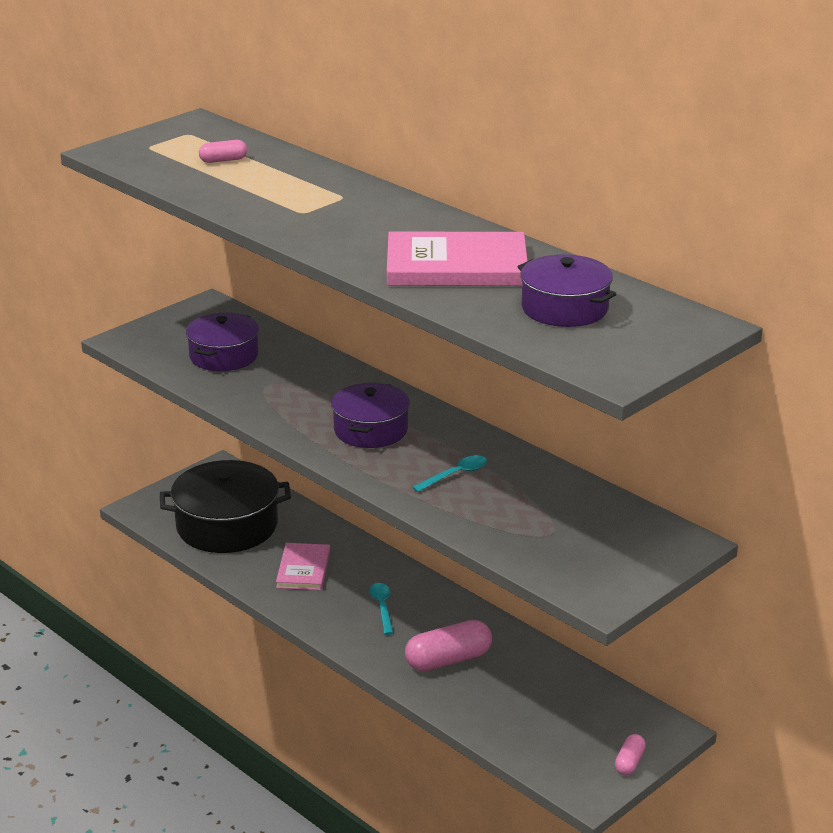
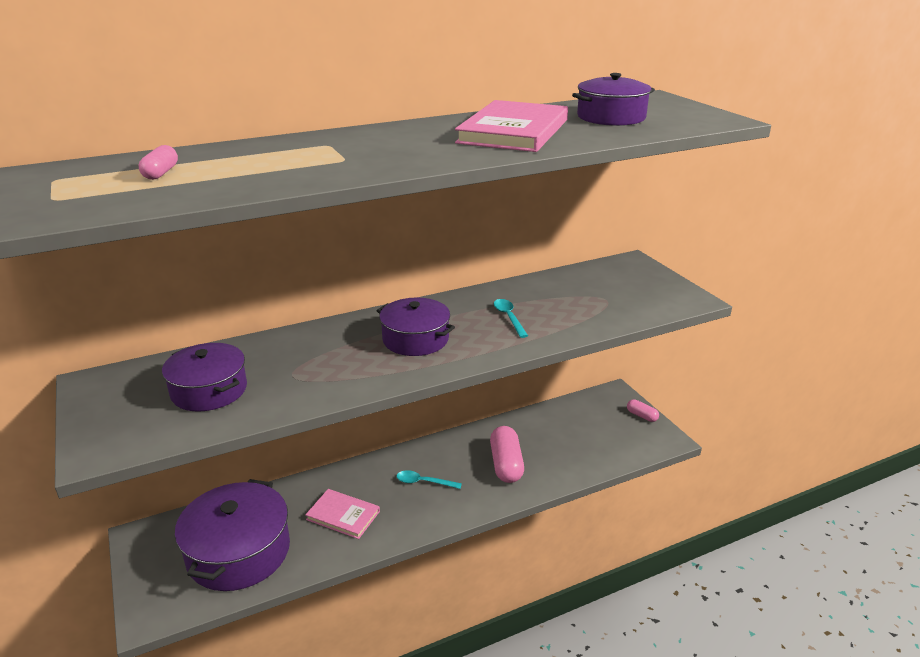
camera: 70 degrees left, 0 degrees up
(227, 526) = (239, 552): black pot -> purple pot

